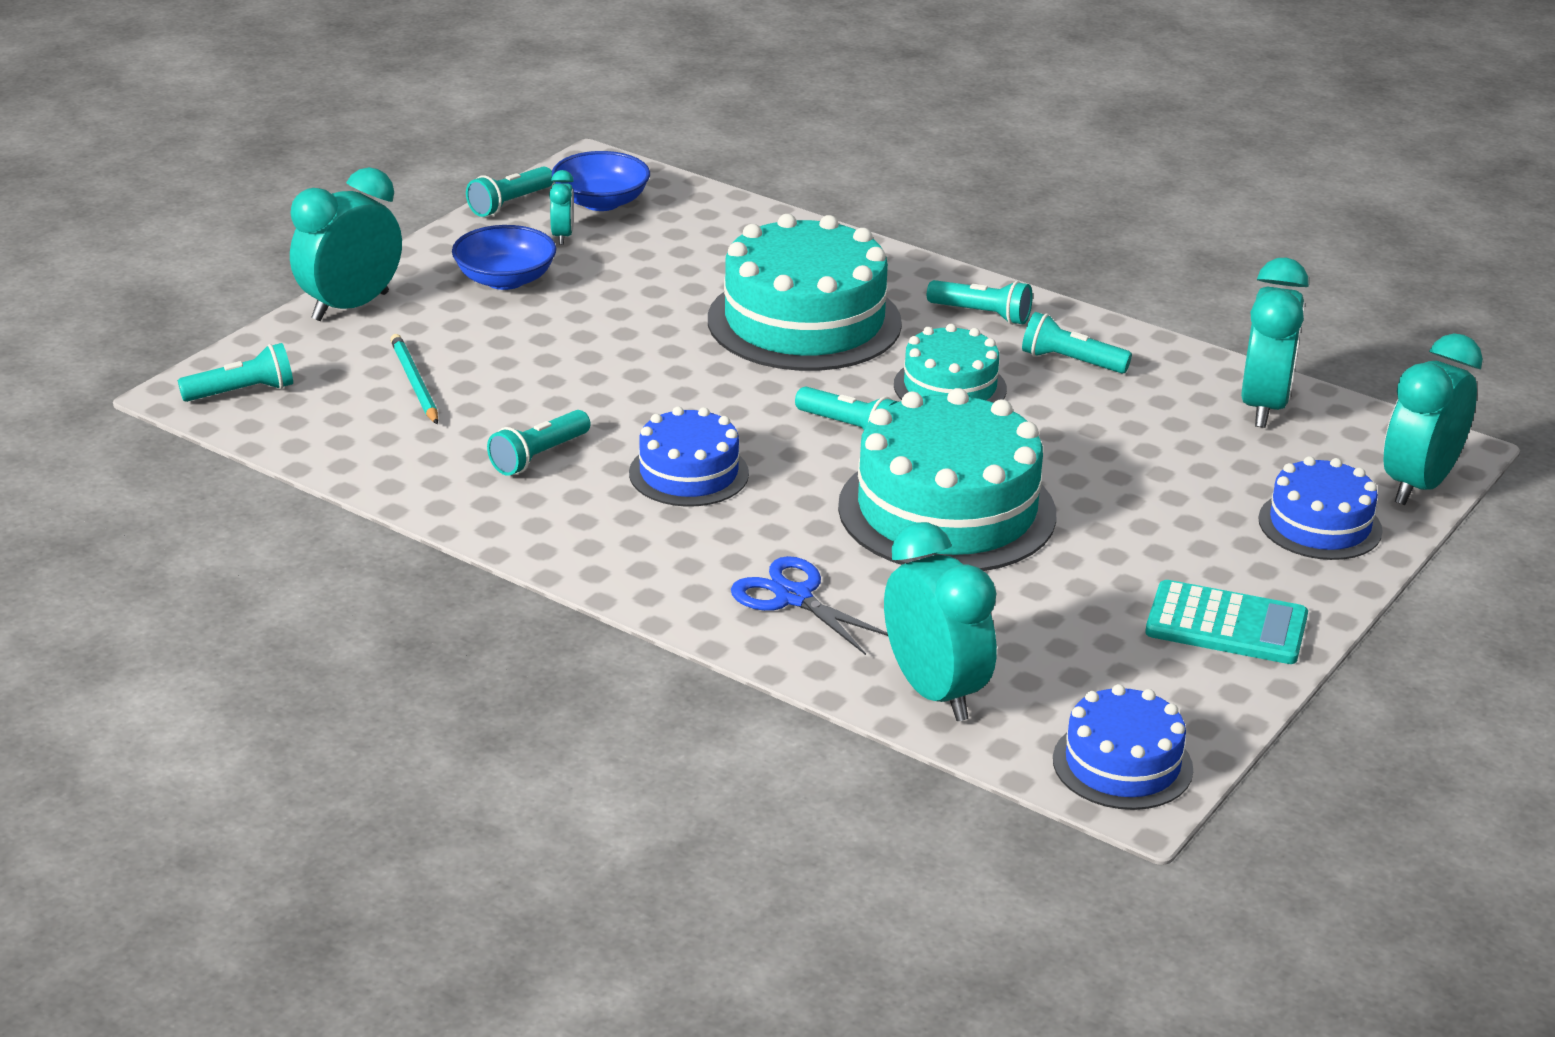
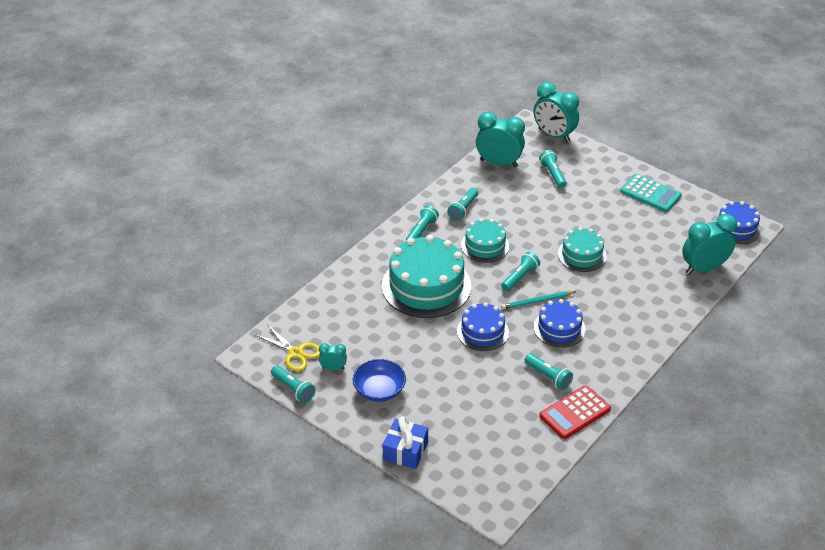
camera: 85 degrees left, 10 degrees up
(242, 392) = (493, 489): turquoise flashlight -> turquoise flashlight (553, 174)
(350, 307) = (405, 451): turquoise clock -> blue gift
(414, 383) = (483, 422): turquoise pencil -> turquoise pencil (537, 301)
(433, 485) = (575, 413): none -> red calculator
(601, 202) = (296, 353): blue bowl -> yellow scissors
(794, 597) = (648, 301): blue scissors -> none
(947, 510) = (582, 255): turquoise cake -> turquoise cake, size x0.56
(1226, 625) = (650, 193): turquoise calculator -> turquoise calculator turned 105 degrees clockwise
(1320, 525) = (583, 162): blue cake -> blue cake (482, 332)

